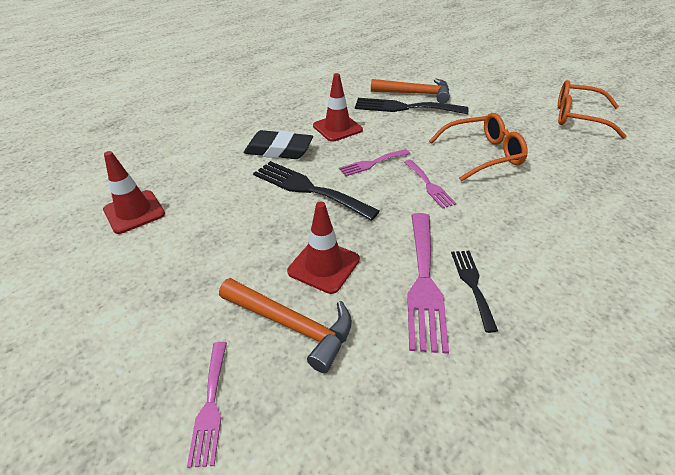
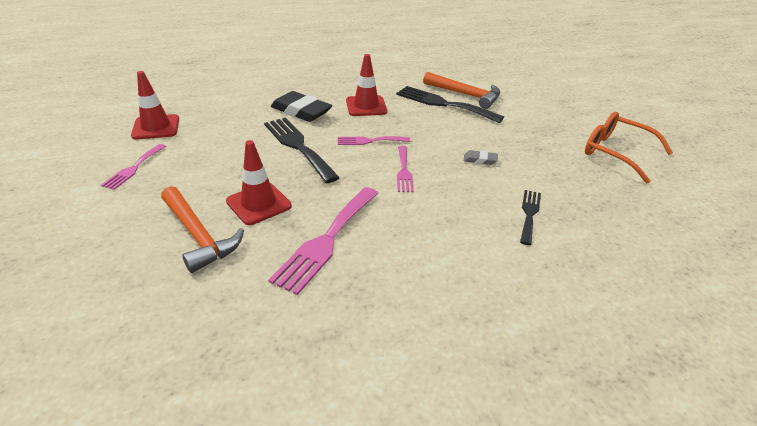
camera: 20 degrees right, 5 degrees down
(210, 406) = (100, 265): pink fork -> pink fork (133, 168)
(472, 284) = (366, 255): black fork -> black fork (529, 214)
(482, 154) = (480, 160): orange glasses -> grey eraser

